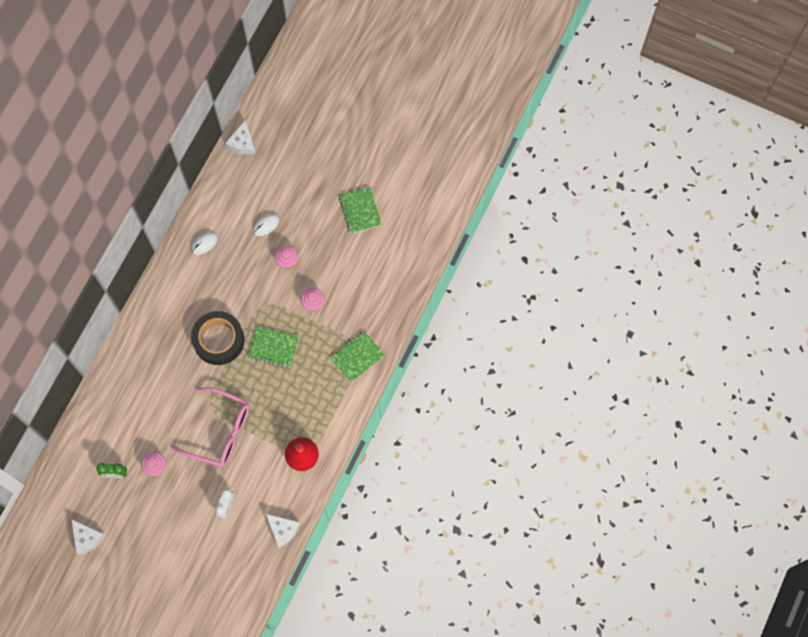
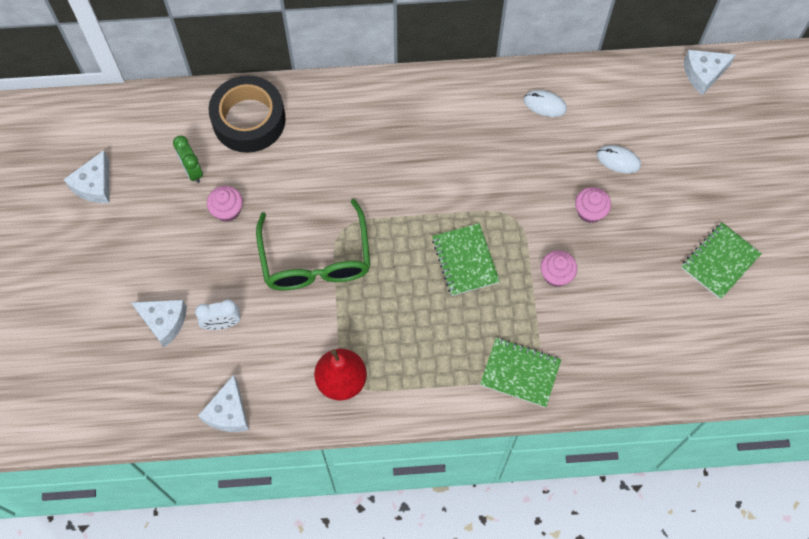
camera: 60 degrees right, 5 degrees down
(205, 540) = (164, 322): none -> white cheese
(219, 340) = (433, 191): black tape -> black tape (249, 120)
(219, 431) = (315, 258): pink glasses -> green glasses

